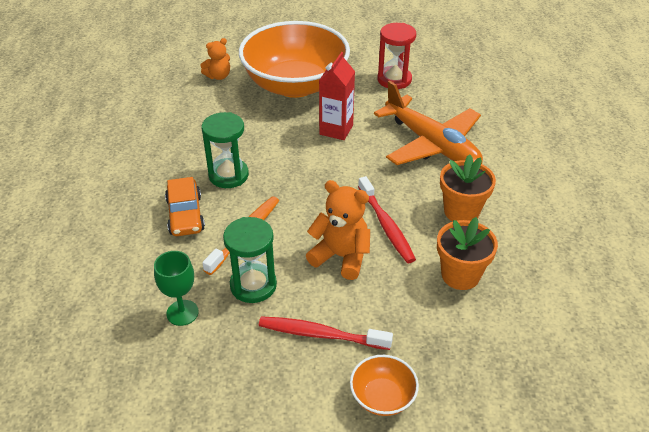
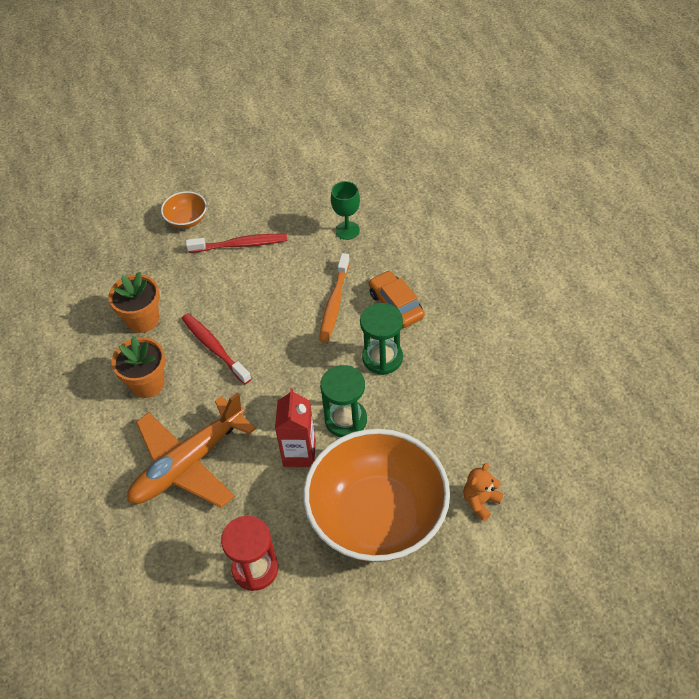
camera: 165 degrees right, 10 degrees up
(253, 285) = (305, 264): green hourglass -> green hourglass (346, 420)
(341, 257) = (245, 307): orange teddy bear -> none
(432, 144) = (188, 464): orange plane -> orange plane turned 75 degrees counterclockwise

